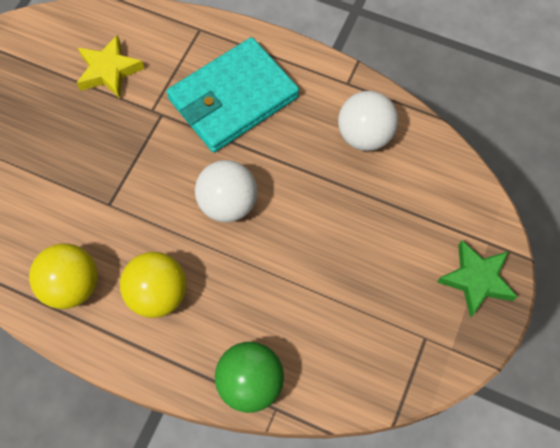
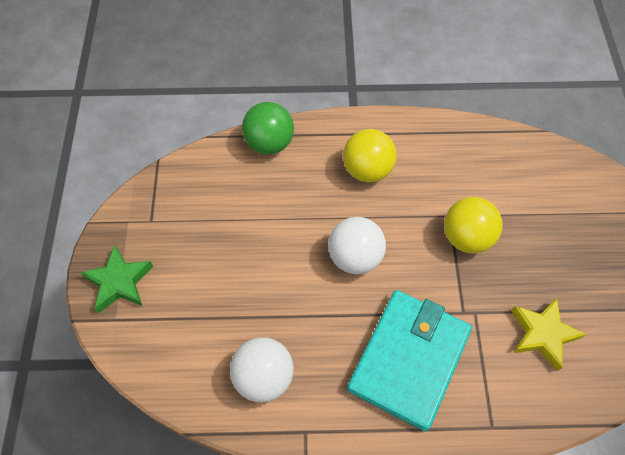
camera: 155 degrees right, 5 degrees down
(73, 285) = (432, 150): yellow ball -> yellow ball (466, 237)

